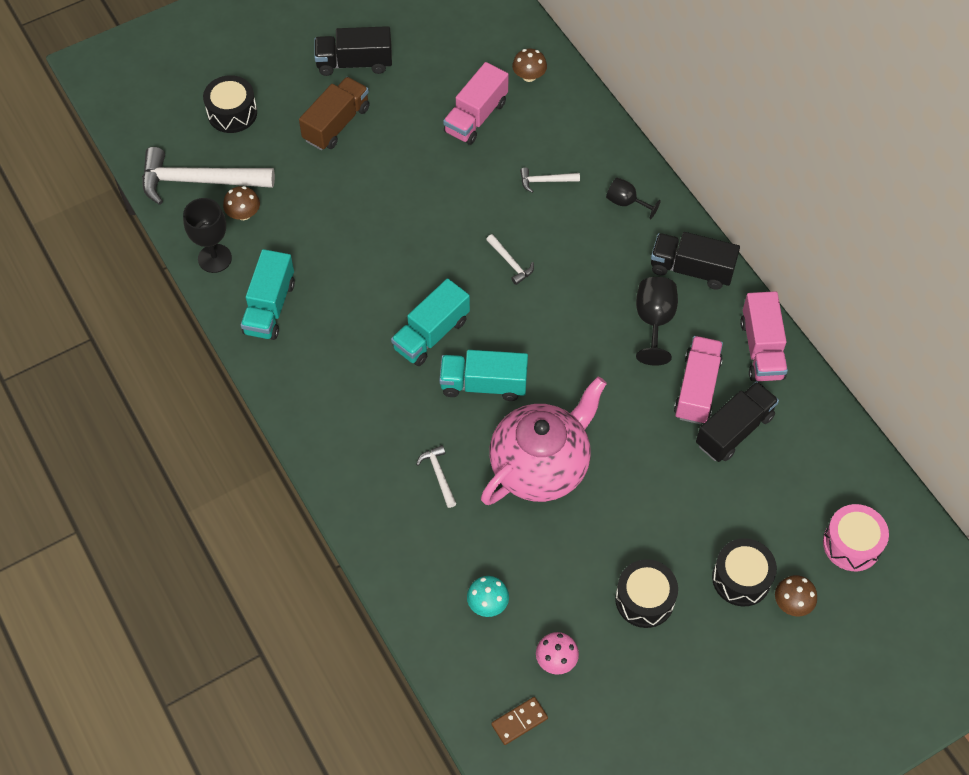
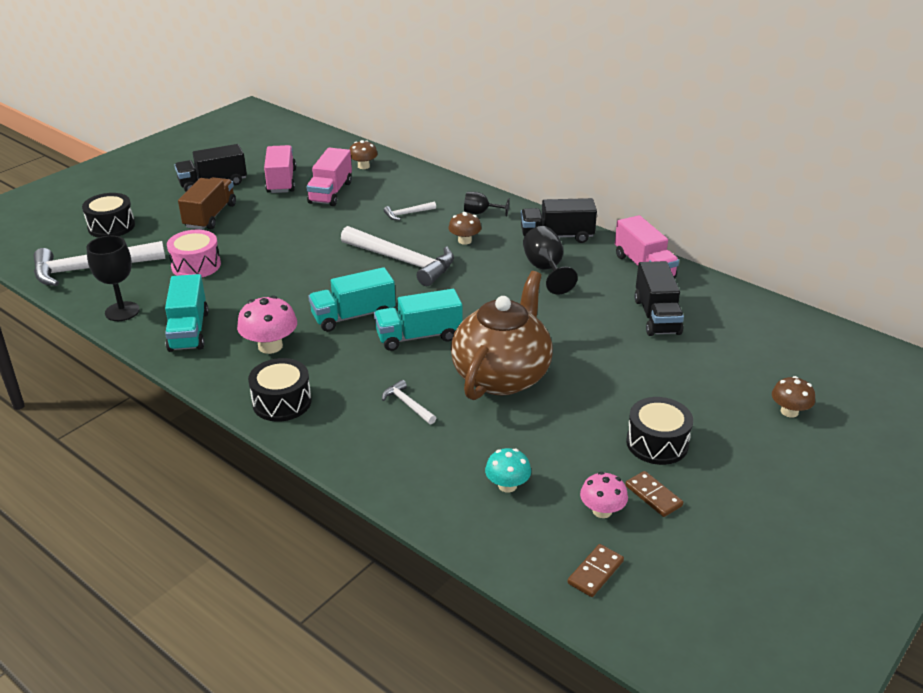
camera: 20 degrees left, 25 degrees down
(243, 214) = (142, 280): brown mushroom -> brown mushroom (464, 241)
(339, 353) = (270, 346): none -> pink mushroom
(431, 334) = (353, 316): turquoise truck -> turquoise truck turned 45 degrees clockwise
(510, 263) = (403, 261): white hammer -> white hammer, size x2.23
(541, 465) = (502, 376): pink teapot -> brown teapot
(609, 659) = (653, 496): none -> brown domino
(697, 388) = (607, 299): pink truck -> pink truck (281, 181)
(734, 430) = (656, 316): black truck -> black truck turned 150 degrees clockwise
(741, 578) = (733, 406): black drum -> black drum (282, 402)
(851, 544) = (807, 361): pink drum -> pink drum (196, 265)

